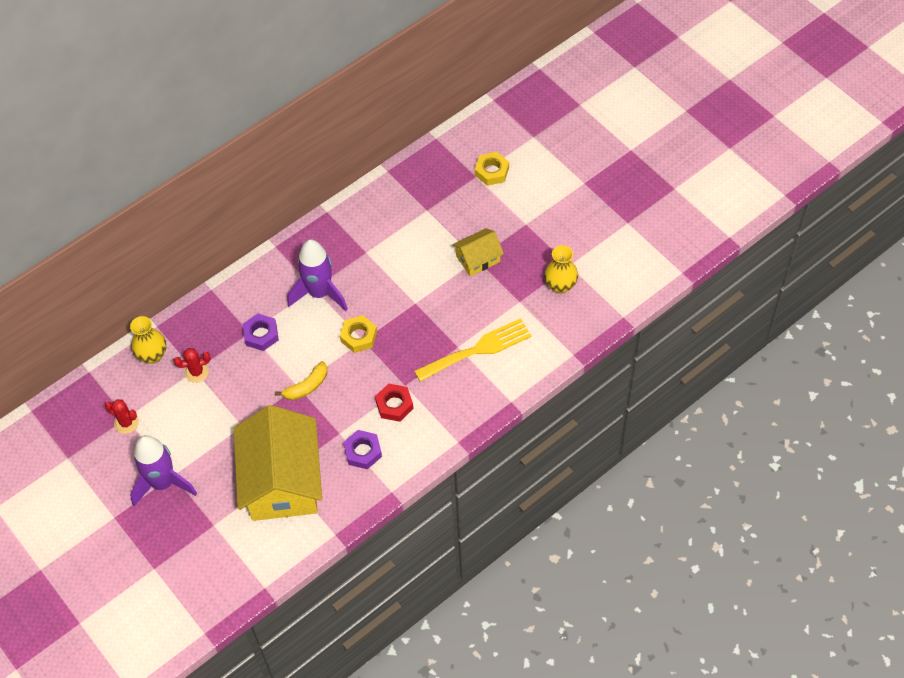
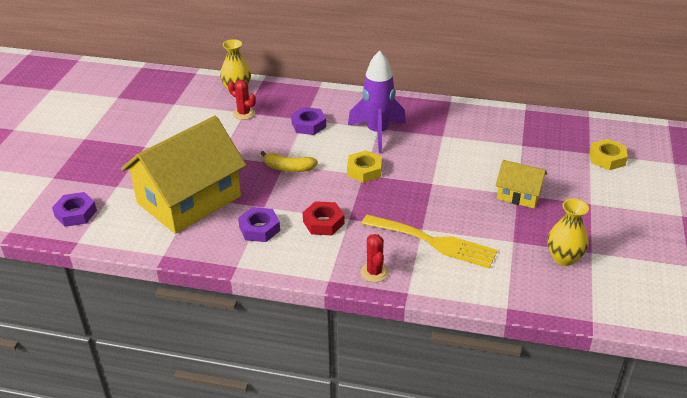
camera: 50 degrees right, 20 degrees down
(126, 423) = (169, 106): red cactus -> red cactus (374, 272)
(163, 483) = (133, 145): purple rocket -> none
(224, 572) = (76, 213): none -> purple nut

